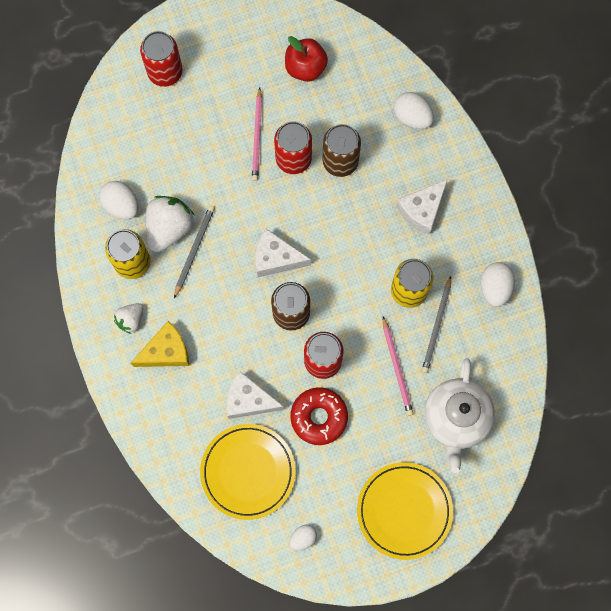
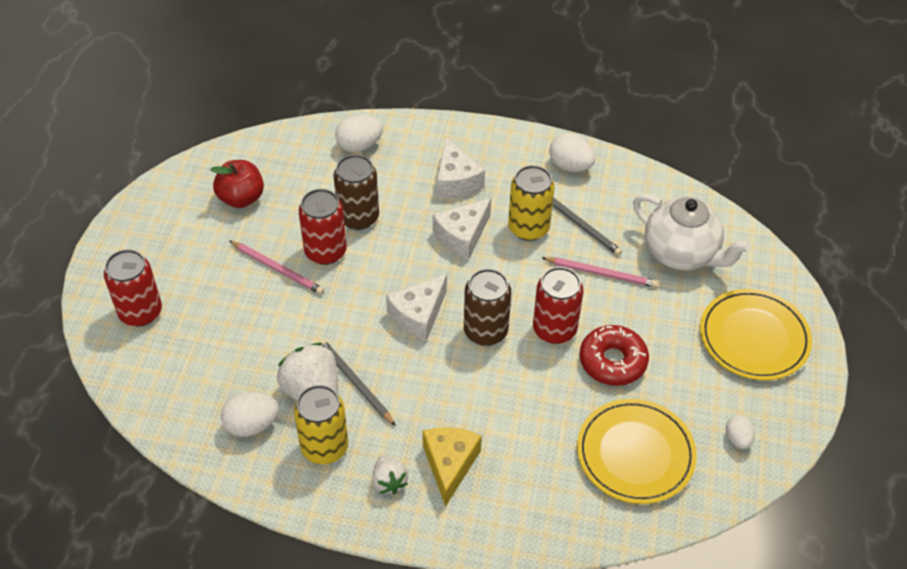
camera: 60 degrees left, 25 degrees down
(249, 400) = (556, 414): white cheese -> white cheese (462, 236)

